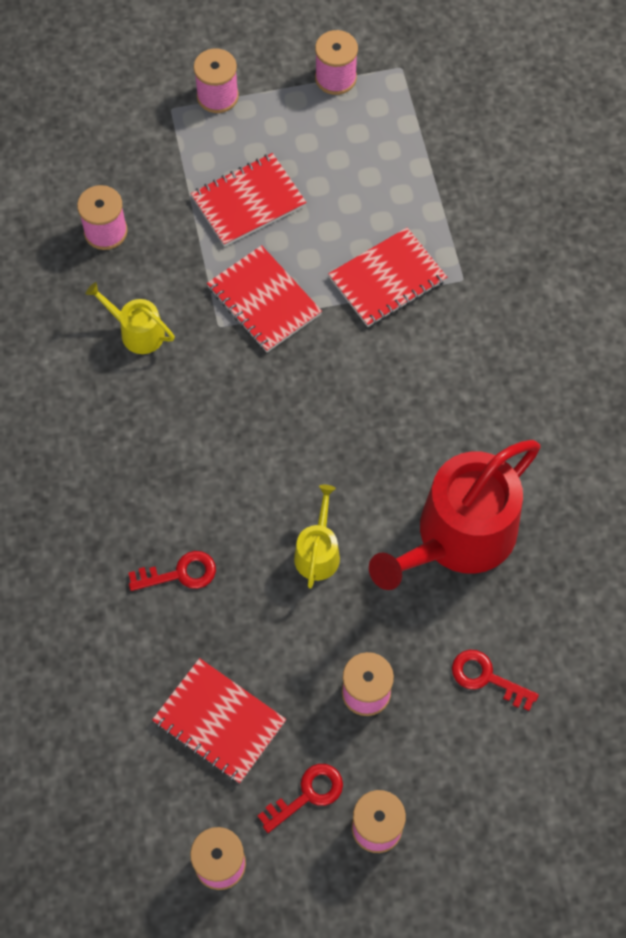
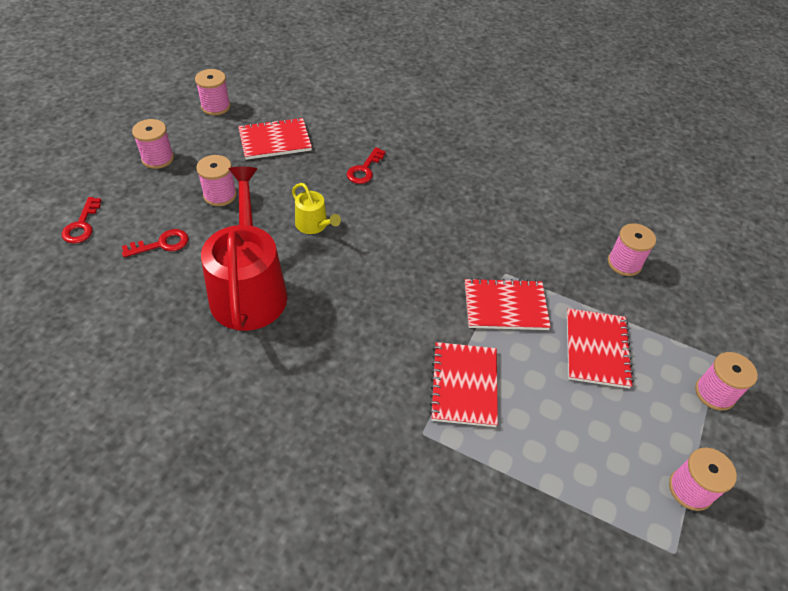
camera: 125 degrees right, 15 degrees down
(137, 332) = (533, 236): yellow watering can -> none
(307, 794) = (204, 147): red key -> red key (82, 225)

